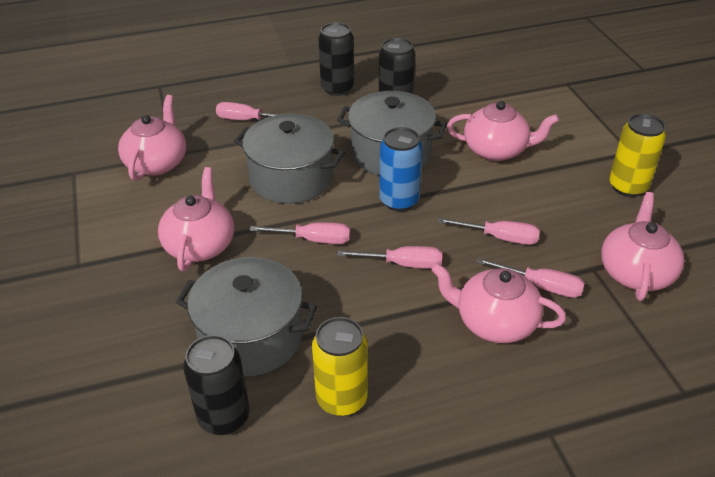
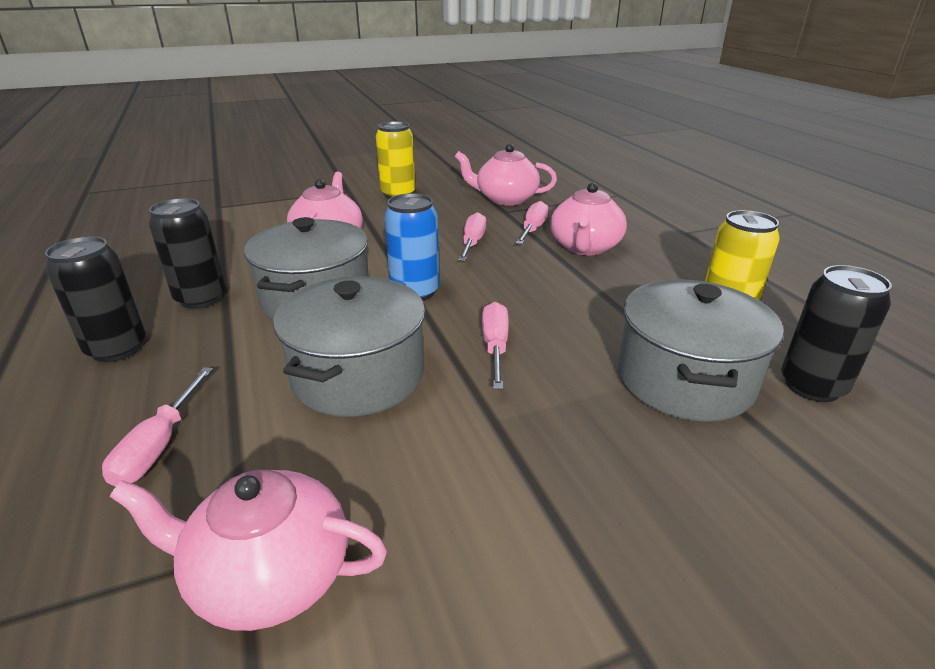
camera: 95 degrees left, 10 degrees down
(200, 245) = (529, 455): pink teapot -> none
(403, 264) = (523, 288): pink screwdriver -> none

